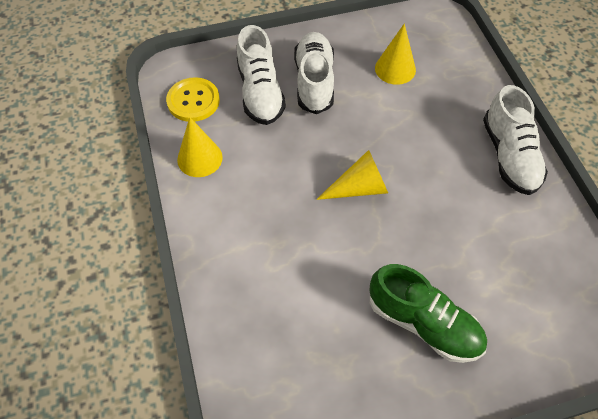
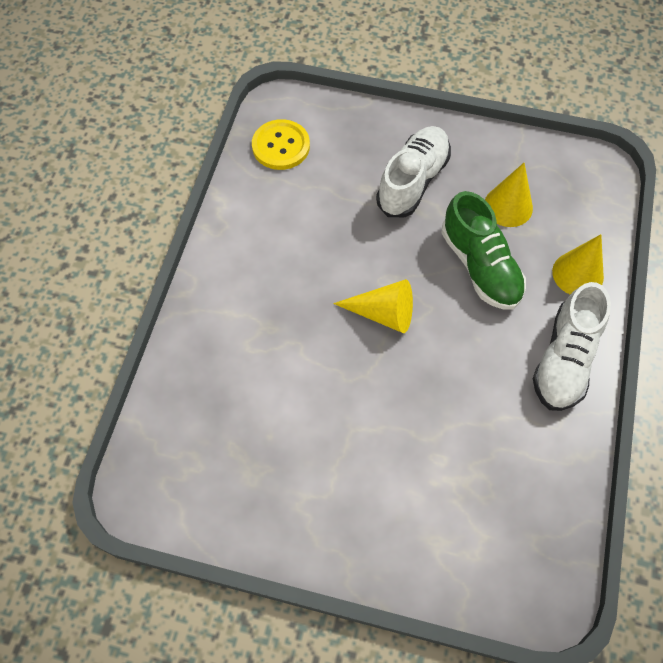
camera: 30 degrees right, 5 degrees up
(199, 158) = (250, 207): yellow cone -> yellow cone (577, 274)
(260, 92) = (351, 167): white shoe -> none
(423, 323) = (354, 476): green shoe -> green shoe (480, 266)

